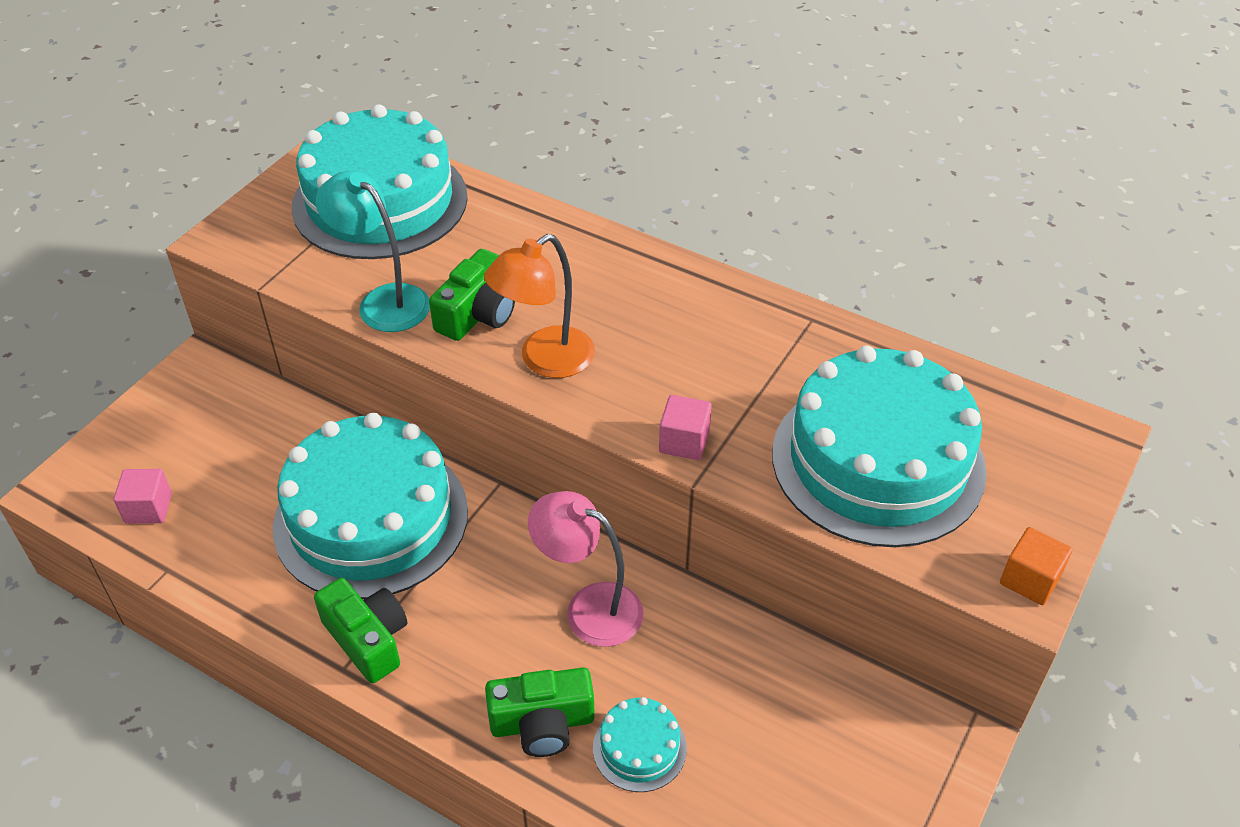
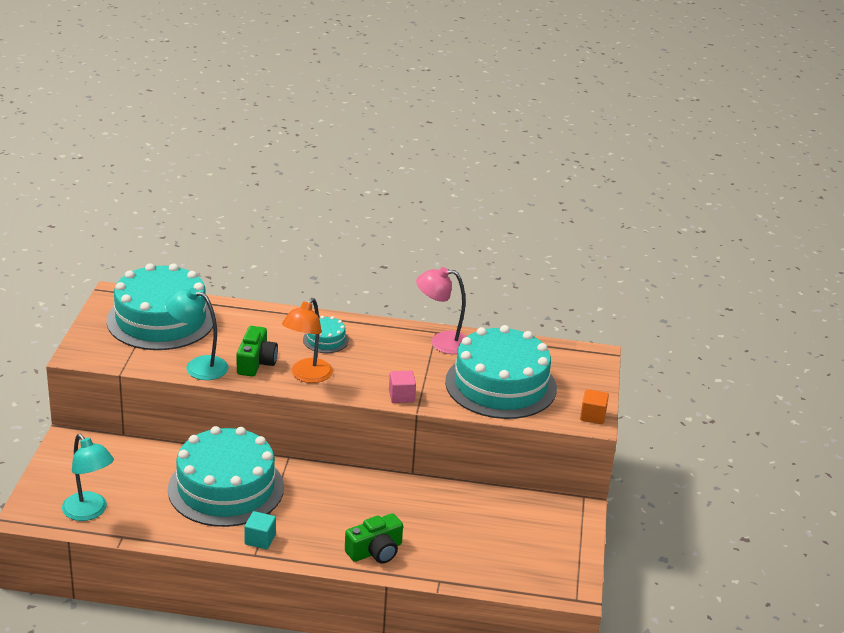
camera: 25 degrees left, 15 degrees down
(148, 508) = (89, 512): pink cube -> turquoise lamp
(367, 639) = (260, 539): green camera -> turquoise cube
(589, 608) = (371, 499): pink lamp -> pink lamp (442, 342)
(639, 748) = (430, 549): turquoise cake -> turquoise cake (325, 340)

